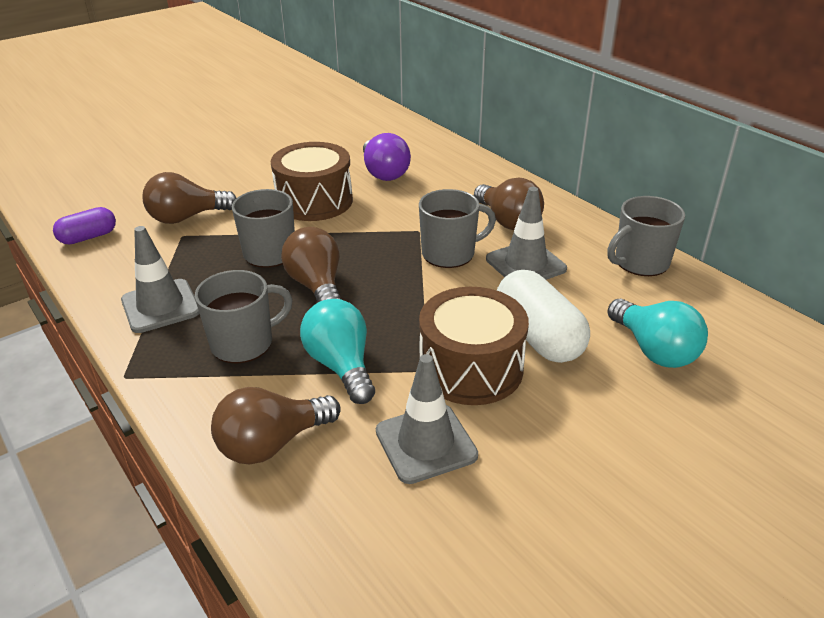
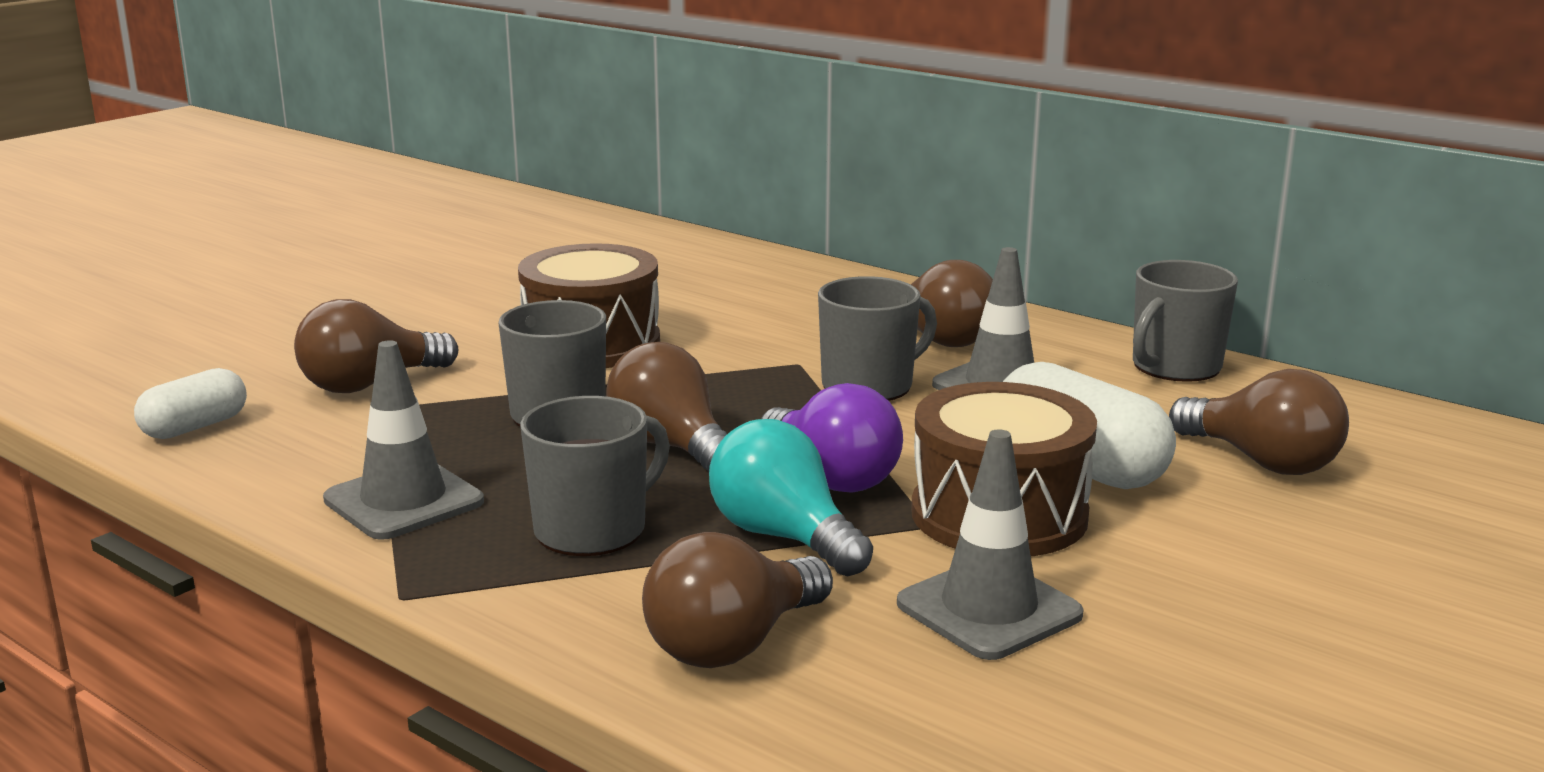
camera: 15 degrees left, 15 degrees down
(88, 237) = (195, 427): purple capsule -> white capsule
(384, 173) = (689, 299): purple light bulb -> purple light bulb (831, 477)
(654, 350) = (1262, 462): turquoise light bulb -> brown light bulb

